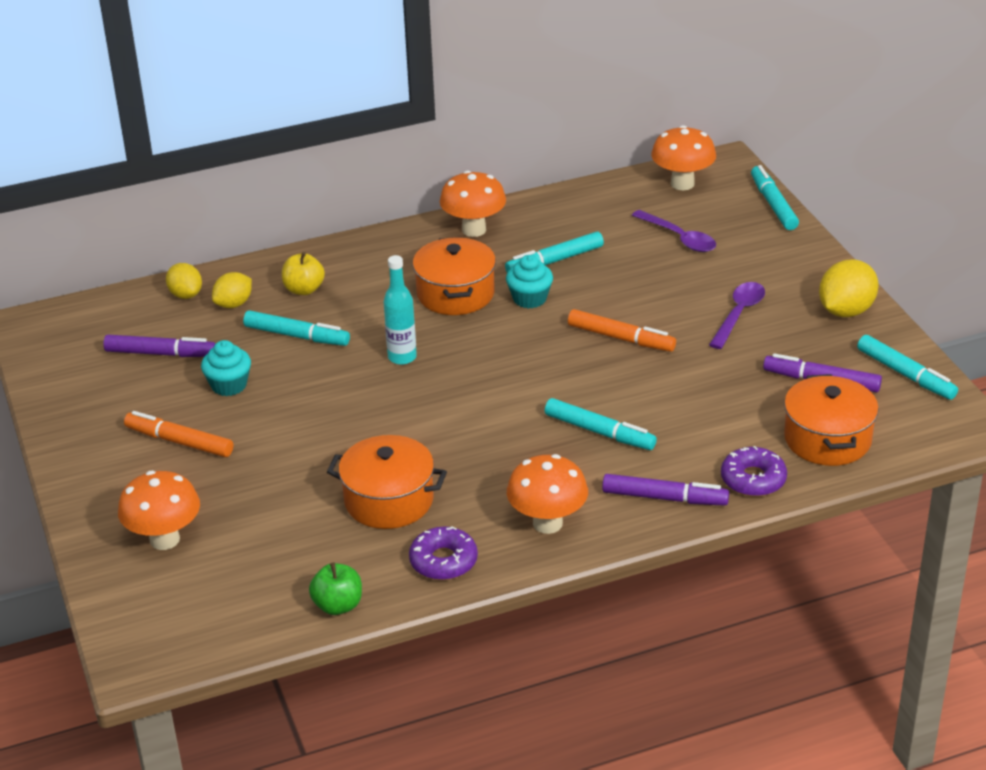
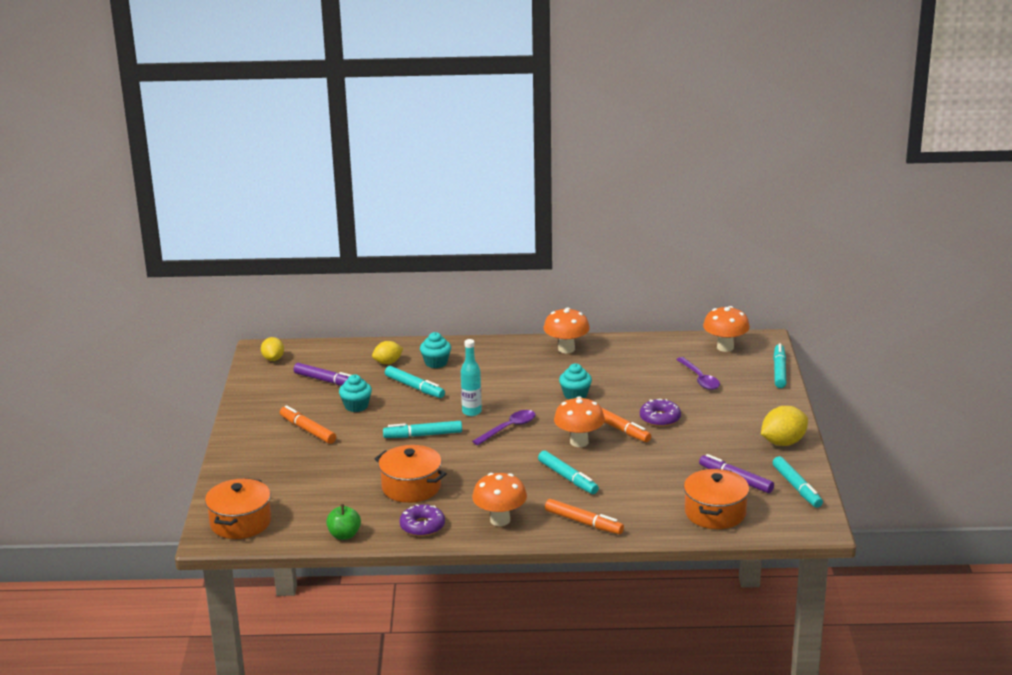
camera: 20 degrees right, 10 degrees down
(164, 539) = (266, 479): orange mushroom -> orange mushroom (579, 442)
(186, 295) = (362, 352): yellow lemon -> yellow lemon (273, 359)
(304, 289) = (436, 363): yellow apple -> turquoise cupcake
(455, 294) = (529, 383): orange pot -> orange pot (240, 522)
(554, 261) = (606, 376): turquoise marker -> turquoise marker (423, 435)
(664, 498) = (583, 522): purple marker -> orange marker
(738, 314) = (707, 430): purple spoon -> purple spoon (508, 428)
(753, 479) = (648, 525): purple donut -> purple donut (660, 418)

